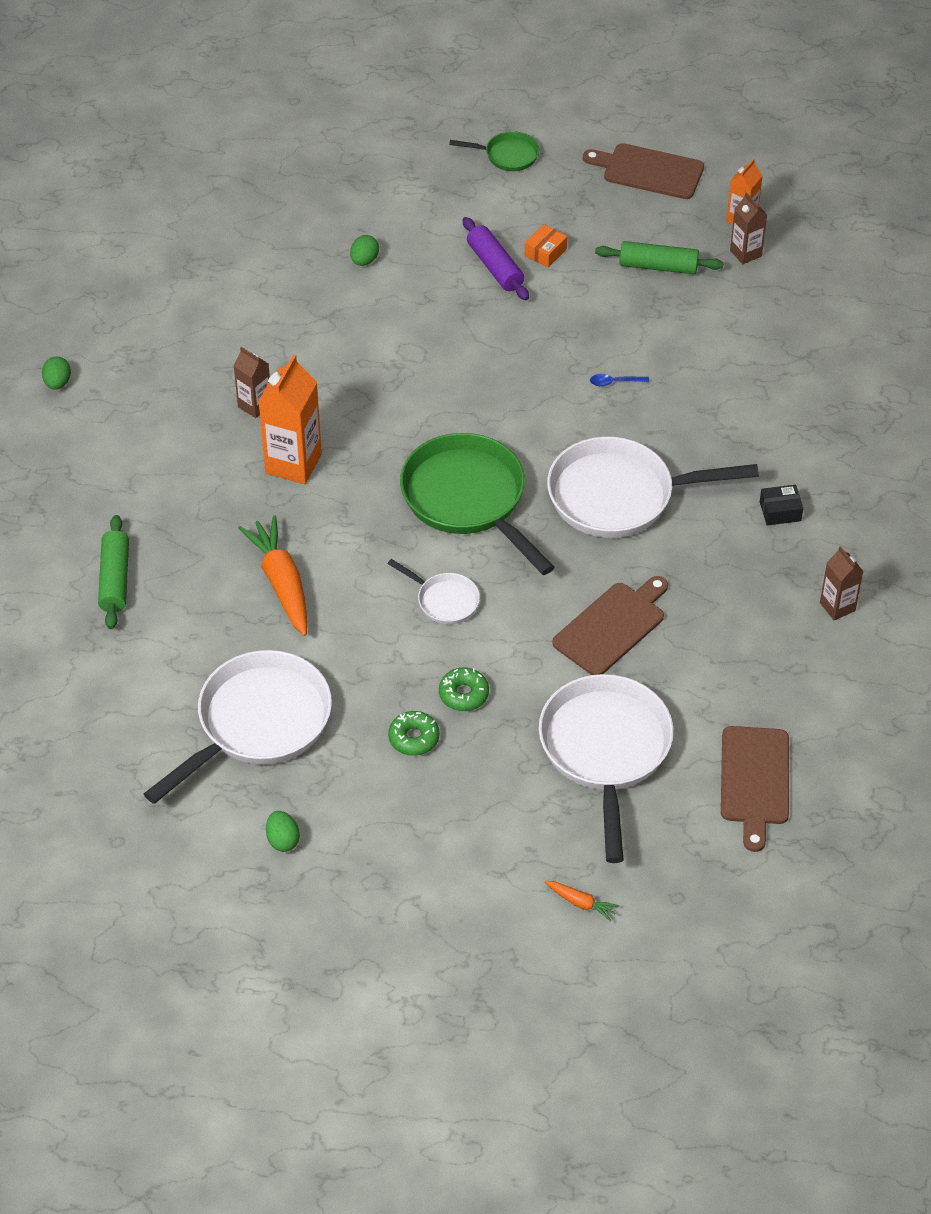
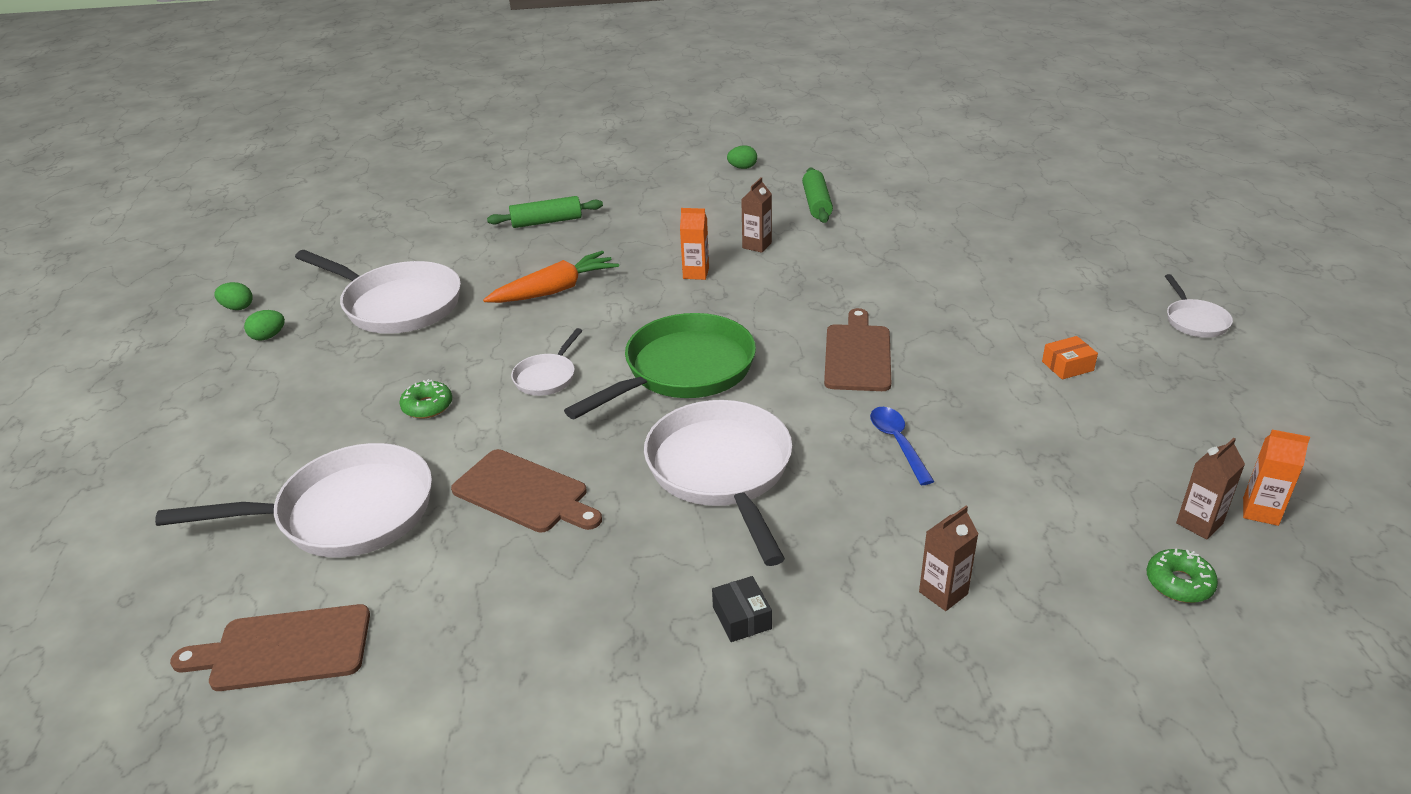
camera: 80 degrees right, 15 degrees down
(293, 464) = (696, 273): orange carton -> orange carton, size x0.57
(364, 260) = (971, 266): green egg -> green egg (238, 308)
(414, 738) = (374, 385): green donut -> green donut (1179, 583)
(495, 267) = (1019, 338): purple rolling pin -> none
(508, 155) = (1194, 321): green pan -> white pan
(545, 252) = (1067, 366): orange box -> orange box turned 45 degrees counterclockwise
(581, 903) = (142, 524): orange carrot -> none
(615, 382) = (898, 443): blue spoon -> blue spoon, size x1.62
(648, 171) = (1271, 420): brown cutting board -> brown cutting board (857, 355)
(658, 266) = (1112, 450): green rolling pin -> green rolling pin (817, 204)
(837, 607) = (581, 702): brown carton -> brown carton (943, 593)

